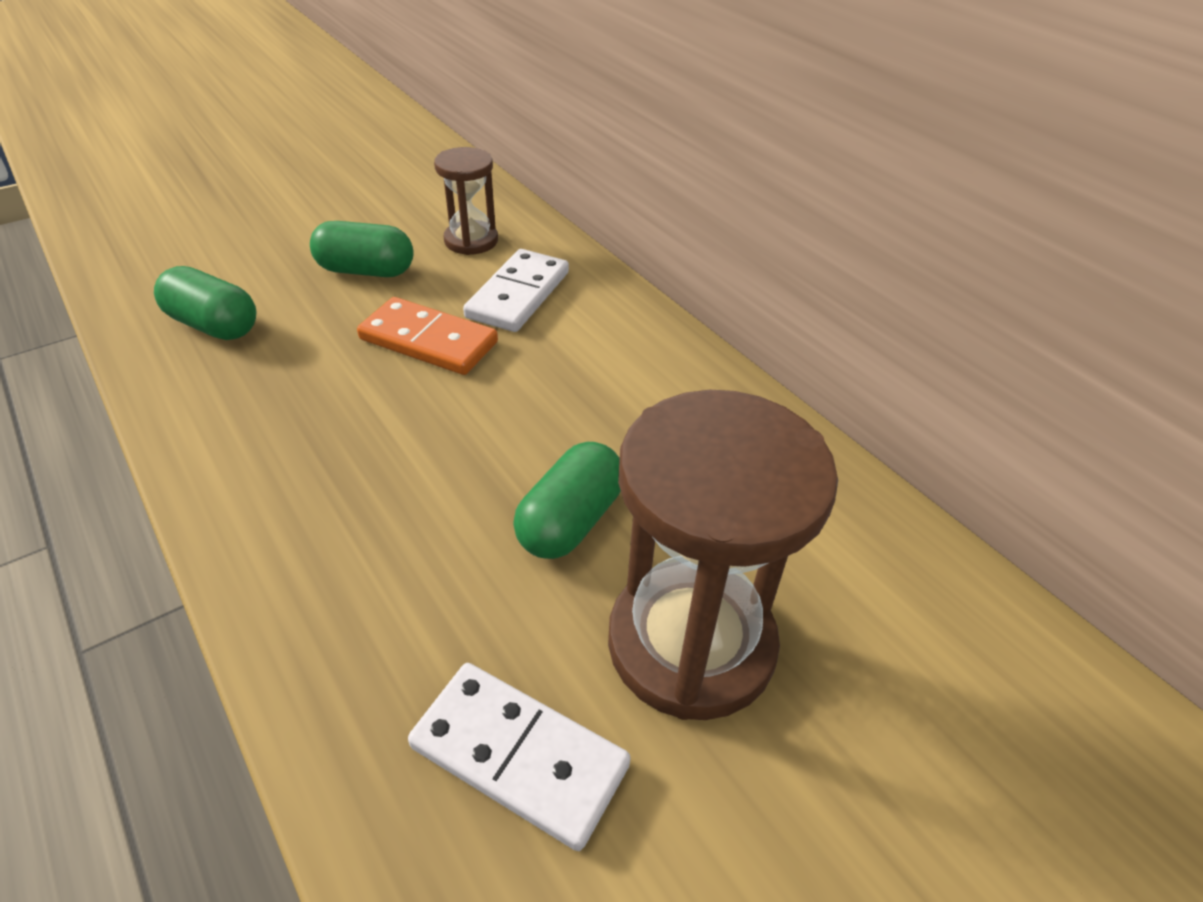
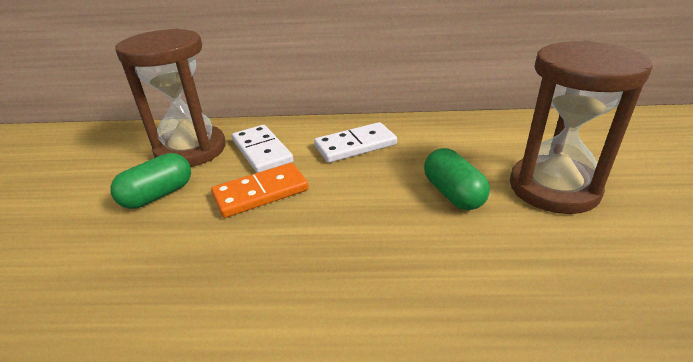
camera: 50 degrees left, 10 degrees down
(214, 325) = (110, 284): green capsule -> none
(471, 241) = (191, 150): brown hourglass -> brown hourglass, size x1.88
(519, 756) = (602, 262): white domino -> white domino (355, 145)

